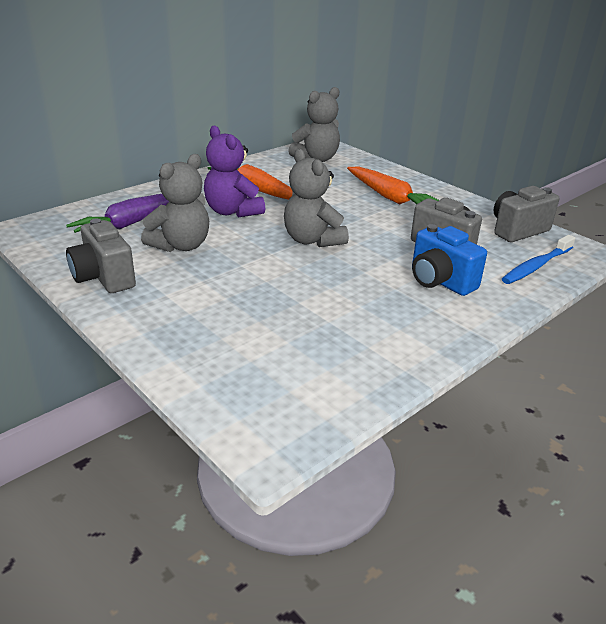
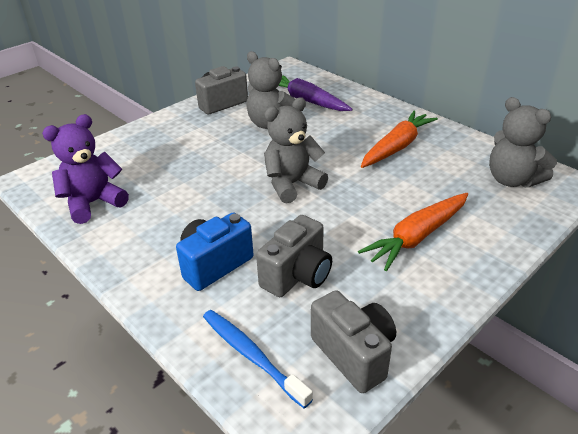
camera: 90 degrees right, 5 degrees up
(232, 211) = (341, 139): purple teddy bear -> purple teddy bear (93, 203)

